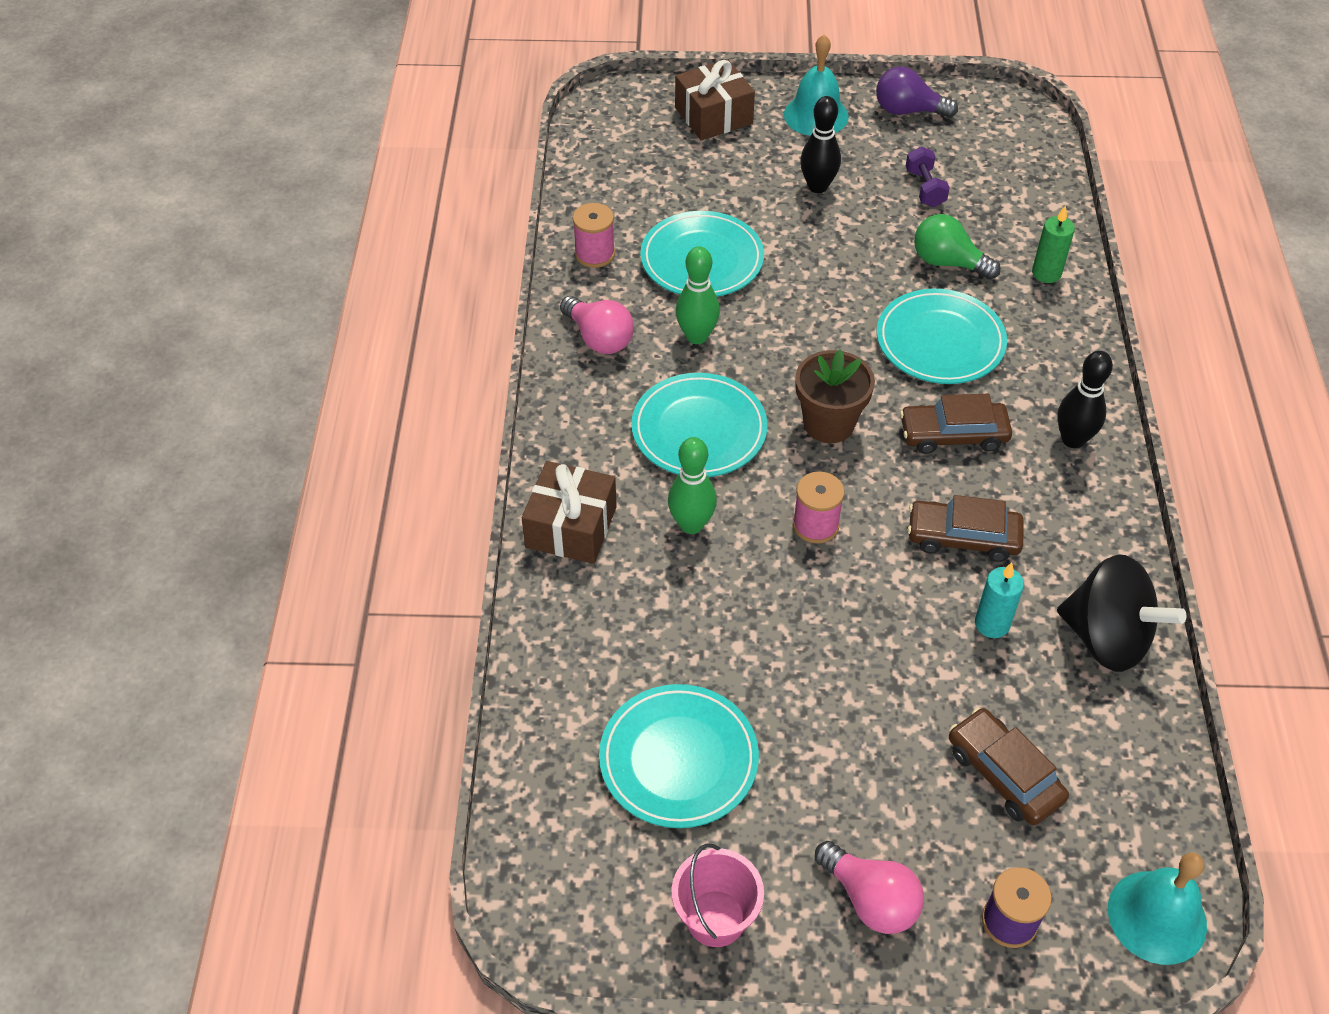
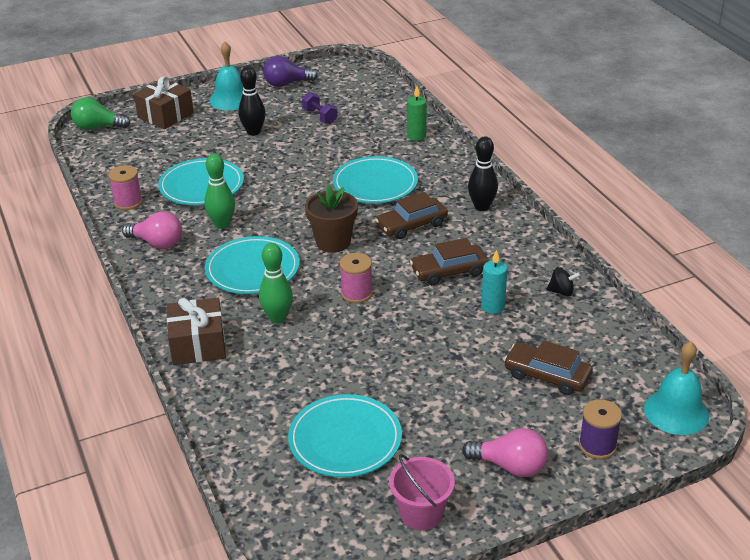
camera: 25 degrees left, 15 degrees down
(948, 262) = (356, 147): green light bulb -> green light bulb (98, 127)
(1106, 638) = (561, 292): black spinning top -> black spinning top, size x0.43

